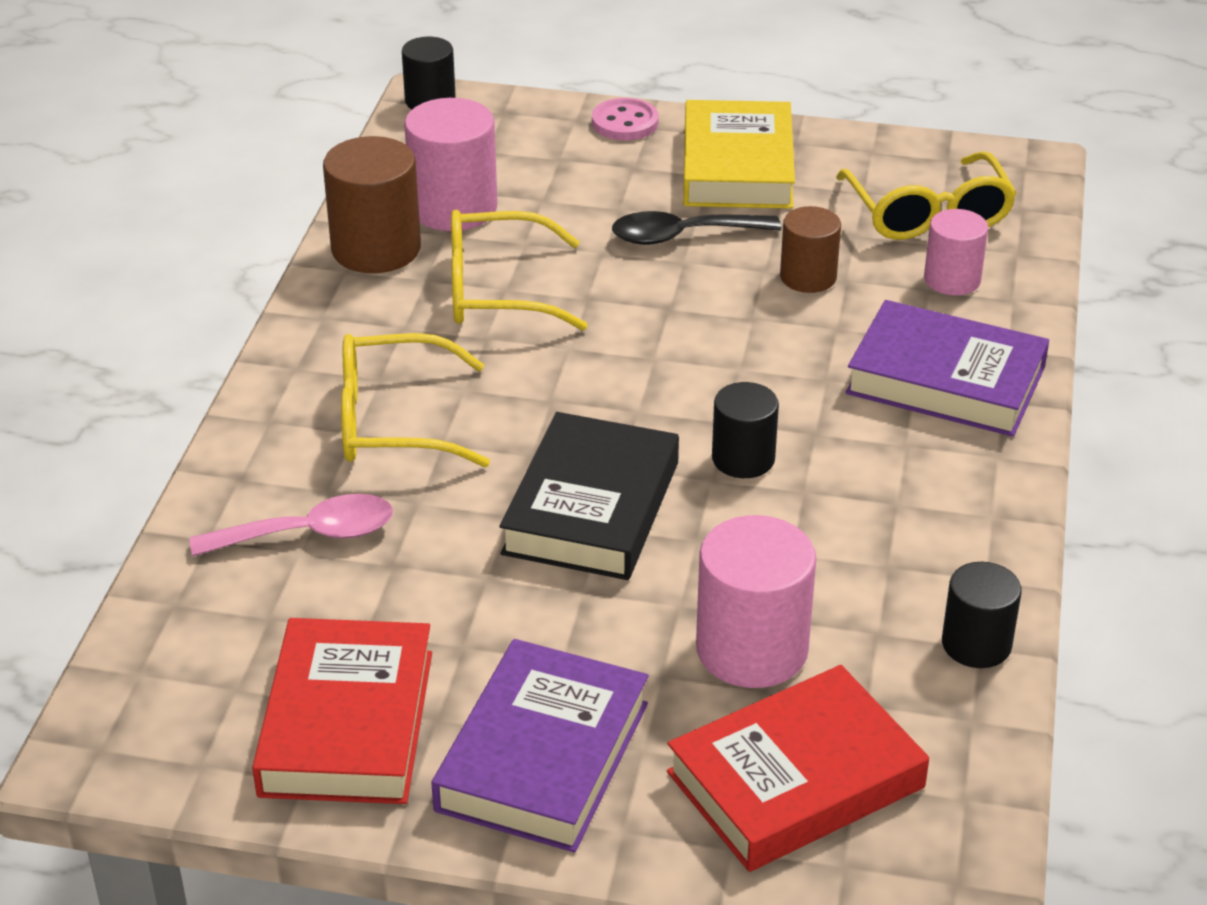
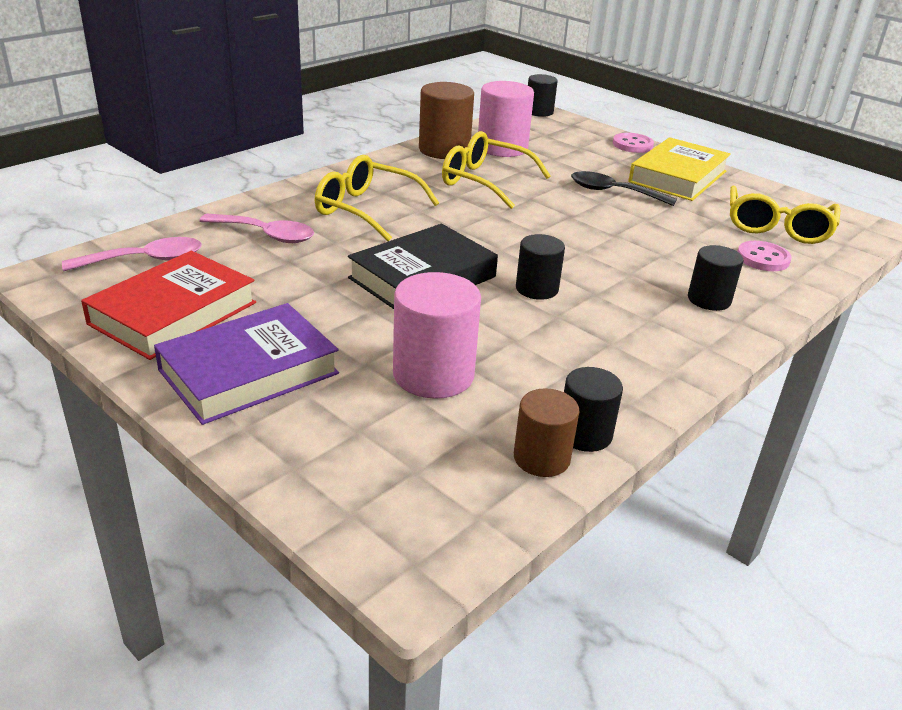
camera: 30 degrees right, 5 degrees down
(199, 659) = (145, 260): none -> pink spoon
(795, 779) = (378, 451): red book -> none
(808, 277) = (669, 229): brown cylinder -> brown cylinder (541, 458)
(945, 380) = (709, 300): purple book -> black cylinder
(952, 279) = (763, 258): pink cylinder -> pink button

